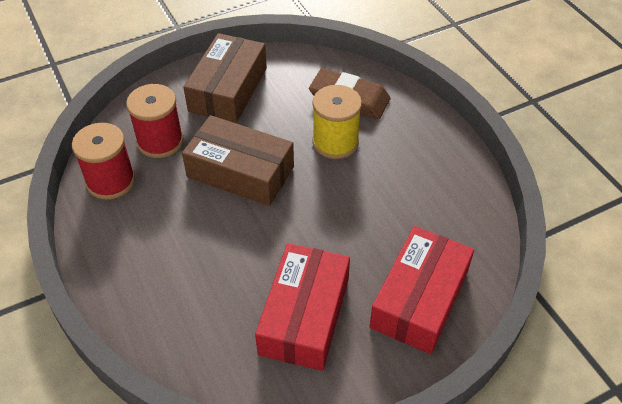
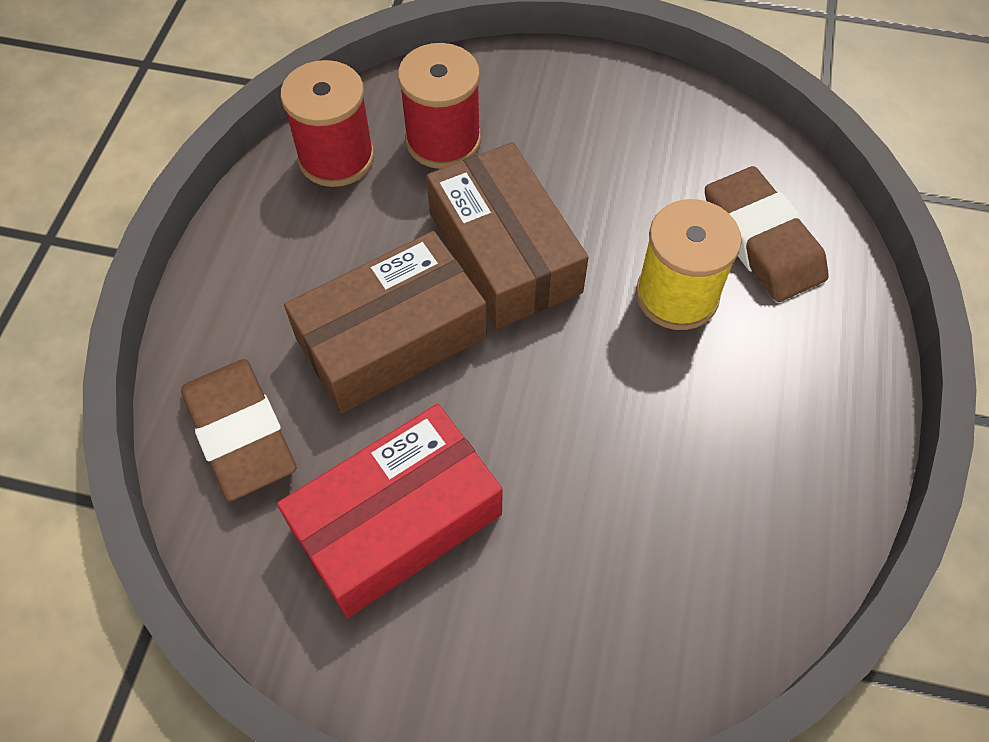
camera: 40 degrees right, 10 degrees up
(189, 334) = (240, 433): none -> brown eraser
(228, 89) = (598, 119): brown box -> brown box (391, 337)
(419, 299) = (573, 623): red box -> none

